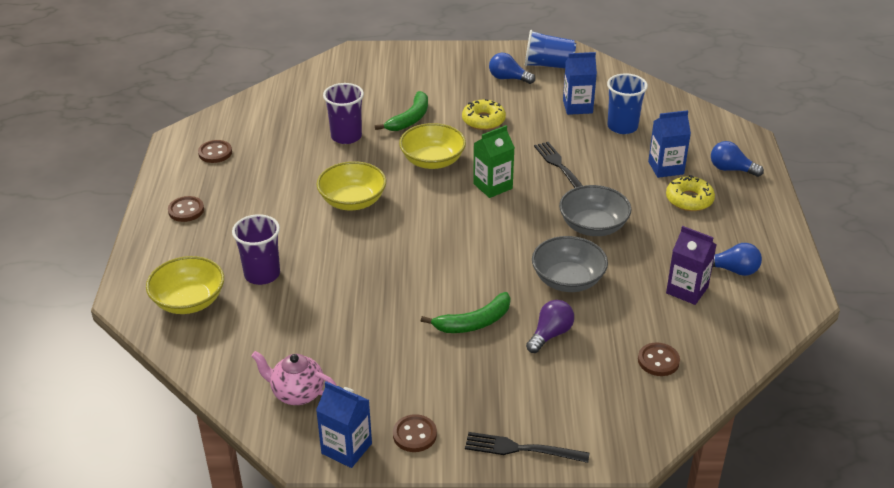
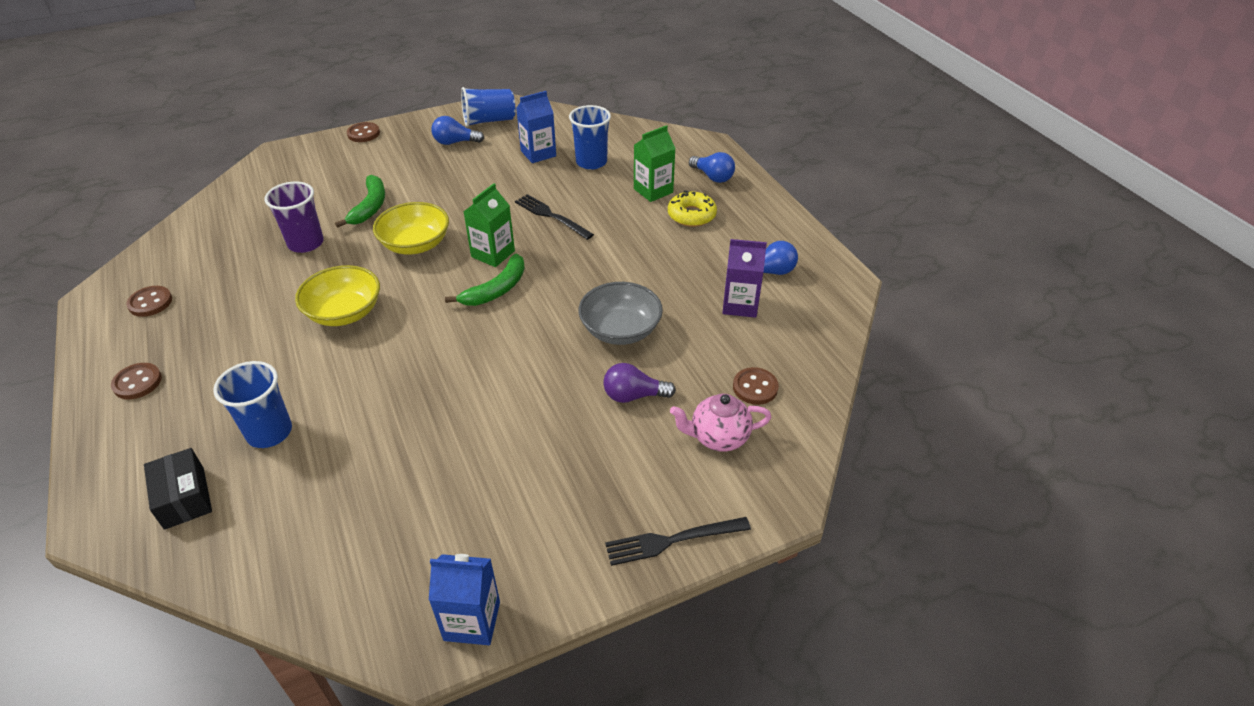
camera: 25 degrees left, 5 degrees up
(189, 301) = (184, 498): yellow bowl -> black box
(262, 274) = (269, 432): purple cup -> blue cup
(297, 393) = (378, 571): pink teapot -> pink teapot (718, 437)
(414, 435) = (545, 570): brown button -> brown button (363, 134)
(474, 322) = (546, 409): green banana -> green banana (496, 289)
(483, 120) = (450, 189): yellow donut -> none
(550, 334) = (634, 395): purple light bulb -> purple light bulb turned 105 degrees counterclockwise
(593, 226) = (616, 267): grey bowl -> none
(666, 168) = (653, 191): blue carton -> green carton
(731, 169) = (712, 177): blue light bulb -> blue light bulb turned 135 degrees counterclockwise

